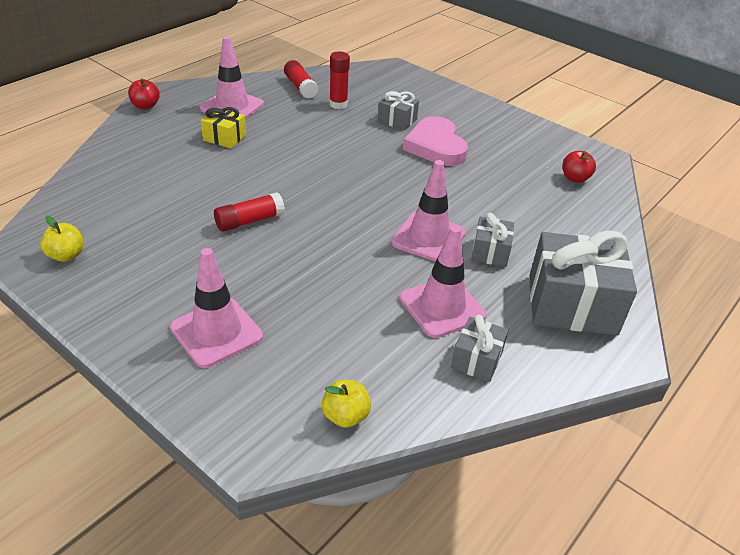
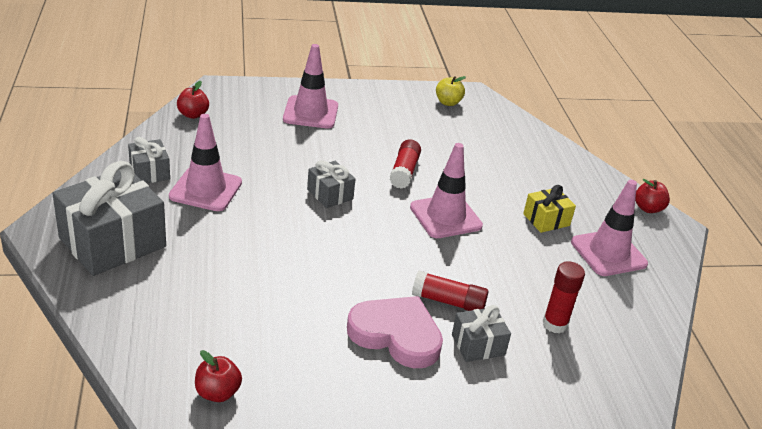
camera: 130 degrees right, 5 degrees down
(300, 87) = (623, 322): red glue stick -> red glue stick (448, 301)
(345, 416) = (193, 115): yellow apple -> red apple
(428, 238) = (275, 232): pink traffic cone -> pink traffic cone (445, 216)
(490, 252) = (216, 249): grey gift -> grey gift (330, 194)

